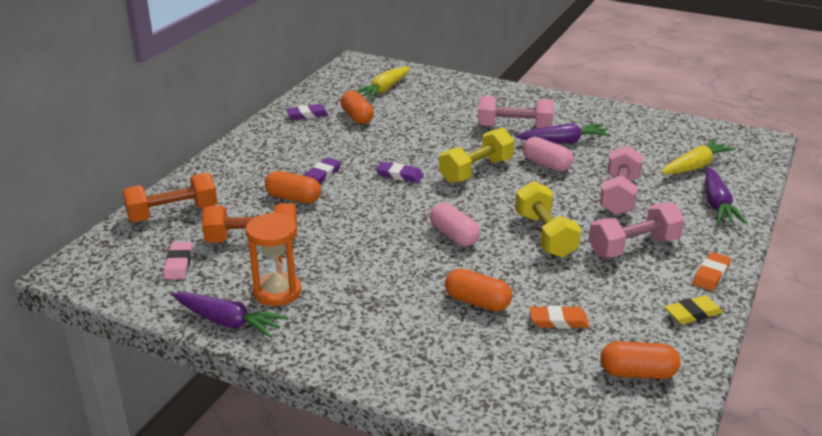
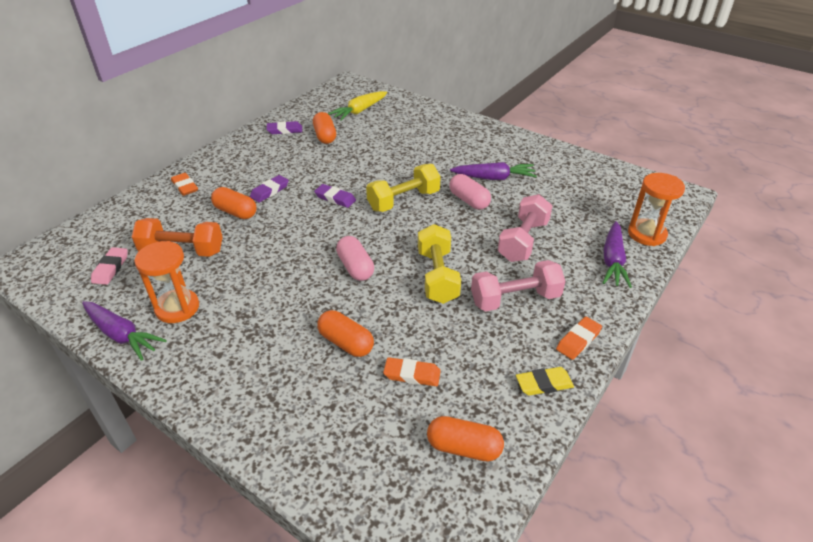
camera: 10 degrees right, 10 degrees up
(173, 213) = (131, 217): orange dumbbell -> none
(220, 179) = (185, 186): none -> orange eraser
(514, 127) = (455, 159): pink dumbbell -> none
(695, 166) = (606, 216): yellow carrot -> none
(741, 178) = (646, 234): none -> orange hourglass

